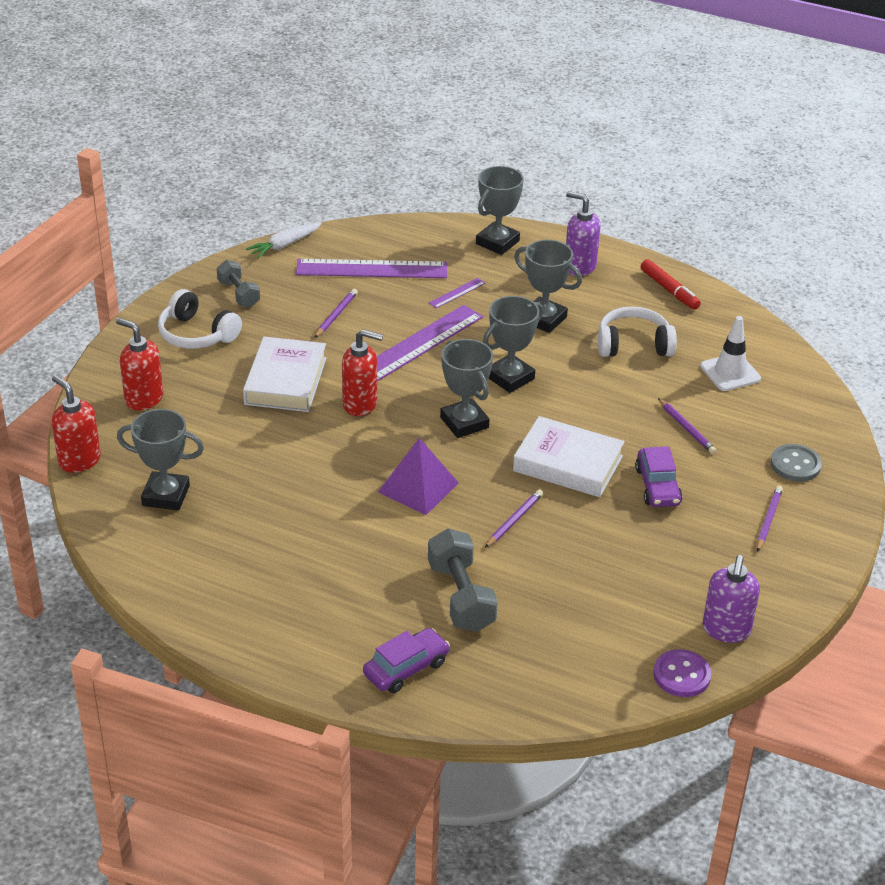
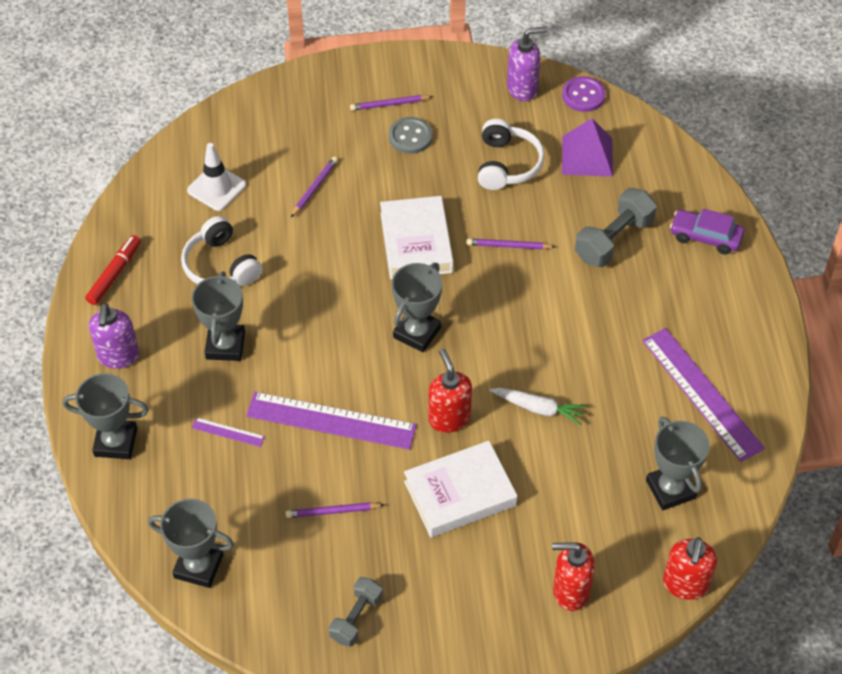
camera: 120 degrees left, 15 degrees up
(143, 399) = (570, 591): red soap dispenser -> red soap dispenser turned 90 degrees clockwise
(196, 334) = (446, 612): white headphones -> white headphones (507, 164)
(284, 245) = (242, 630): white carrot -> white carrot (538, 408)
(371, 269) = (234, 525): purple ruler -> purple ruler (702, 394)
(418, 487) = (520, 323): purple pyramid -> purple pyramid (587, 156)
(510, 377) = (331, 330): grey trophy -> grey trophy (198, 566)
(657, 486) = (400, 178): purple car -> none
(795, 464) = (311, 110): grey button -> grey button (410, 137)

